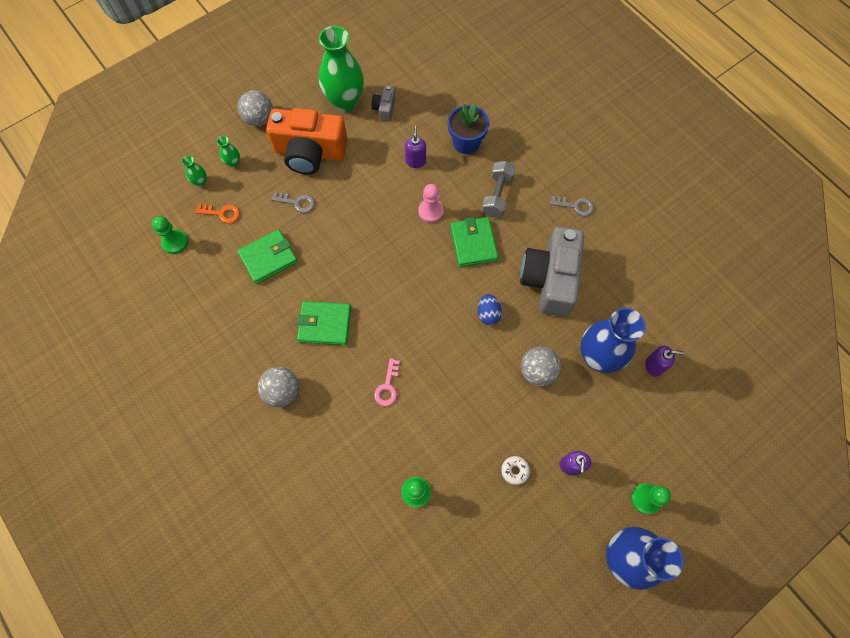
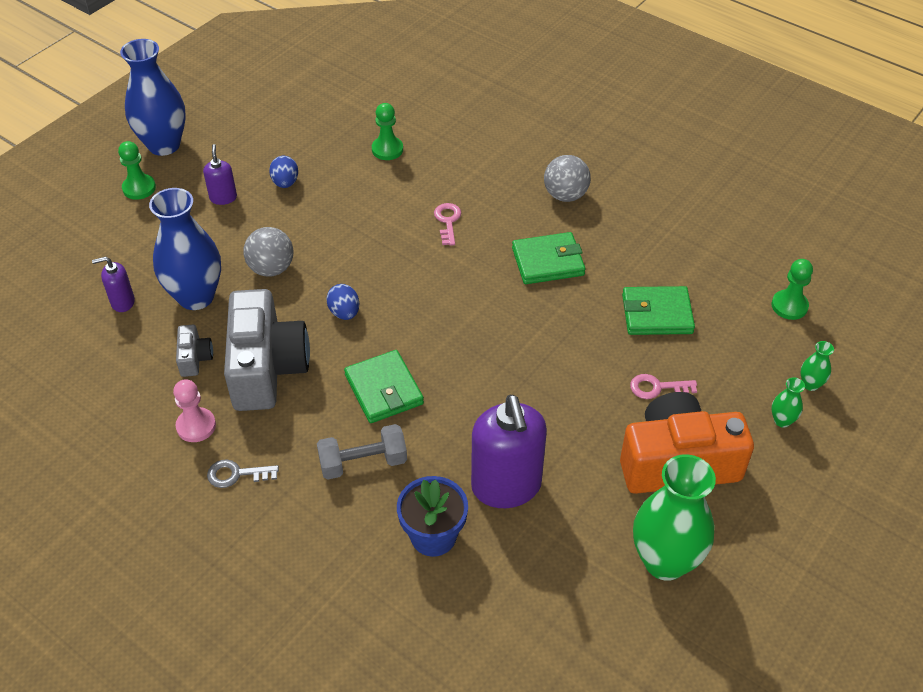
camera: 165 degrees right, 20 degrees down
(222, 213) = (752, 351): orange key -> none
(259, 119) = (788, 497): grey ball -> none
(268, 258) = (657, 314): green wallet -> green wallet turned 45 degrees clockwise
(297, 202) = (657, 387): grey key -> pink key
(384, 108) = (592, 565): grey camera -> grey camera (195, 358)
(415, 161) = (506, 486): purple soap dispenser -> purple soap dispenser, size x2.09
(430, 211) = (458, 418): pink pawn -> pink pawn (196, 426)
(497, 195) = (363, 463): grey dumbbell -> grey dumbbell turned 75 degrees clockwise
(514, 470) = (285, 183): white donut -> blue egg

